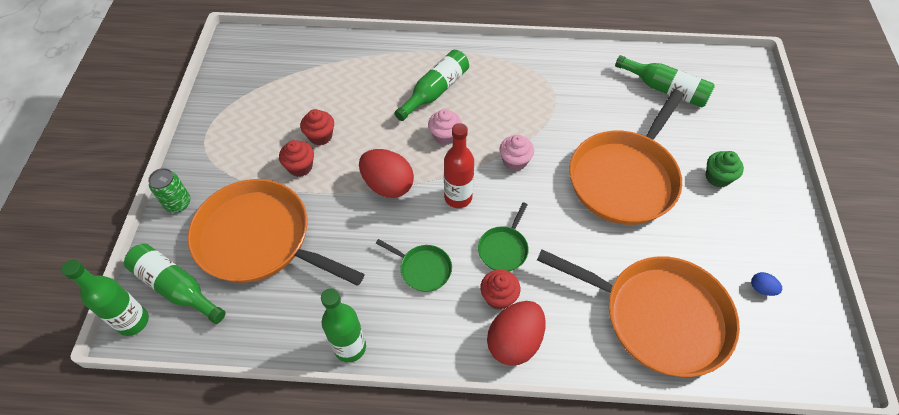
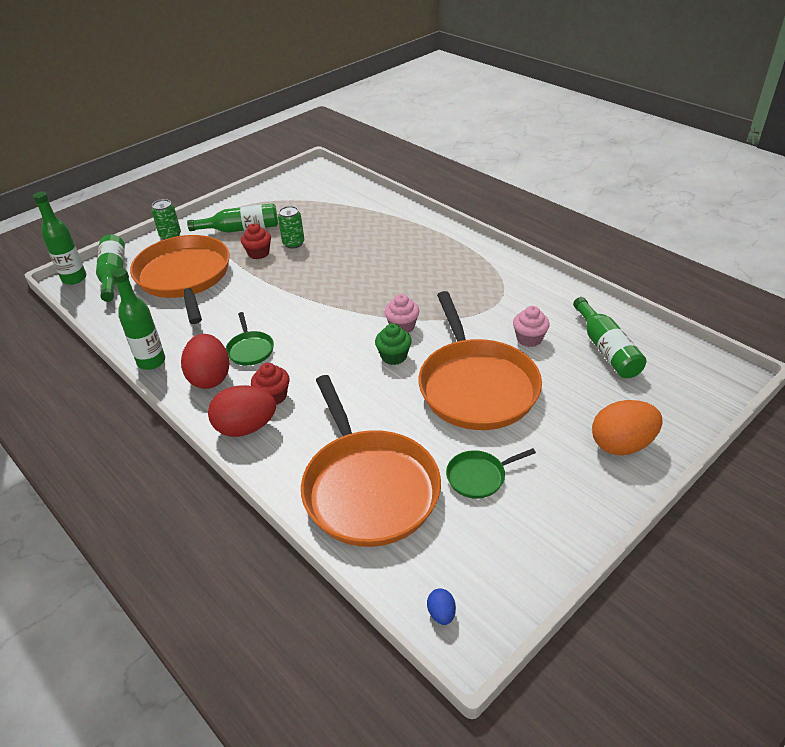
camera: 45 degrees right, 15 degrees down
(320, 136) = (293, 243): red cupcake -> green can
(388, 185) = (295, 292): red egg -> red egg (210, 378)
(435, 91) = (405, 256): green bottle -> green bottle (241, 229)
(445, 136) = (374, 285): pink cupcake -> pink cupcake (529, 339)
(458, 197) = (330, 324): red bottle -> none
(504, 248) = (318, 372): green pan -> green pan (479, 476)
(625, 178) = (476, 386): orange pan -> orange pan turned 90 degrees counterclockwise
(717, 177) = (564, 435): green cupcake -> green cupcake (394, 356)
(753, 160) = (622, 444): none -> orange egg
(761, 289) = (486, 534): blue egg -> blue egg (441, 613)

